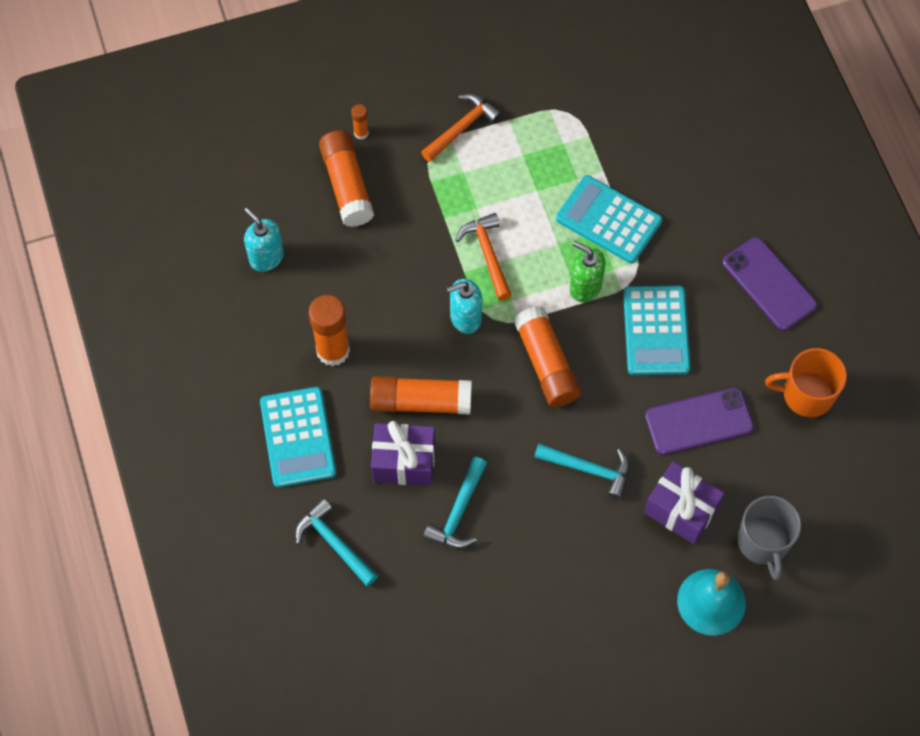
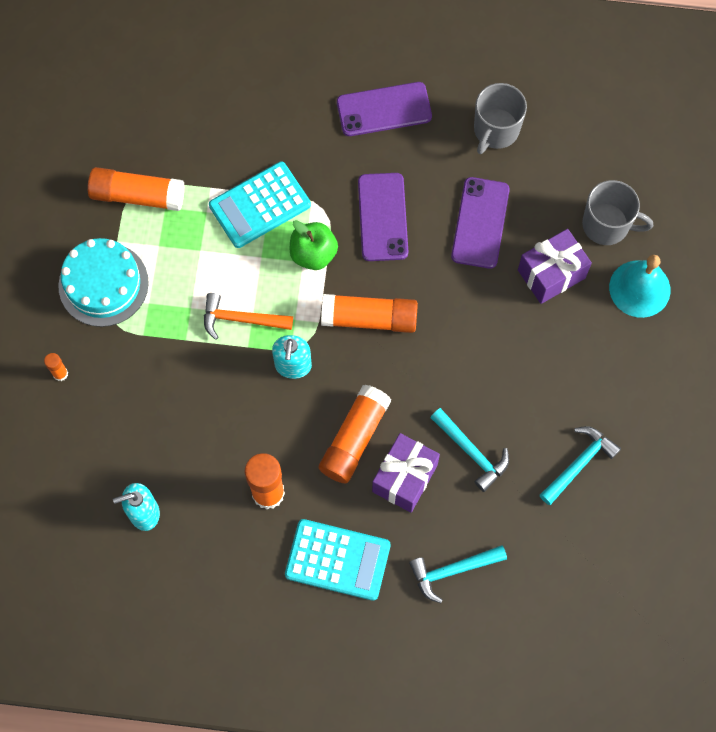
camera: 65 degrees left, 5 degrees up
(347, 185) = (108, 409): orange glue stick -> orange glue stick (137, 195)
(462, 128) = (103, 284): orange hammer -> turquoise cake
(585, 287) = (313, 254): green soap dispenser -> green apple
(589, 469) = (482, 329): turquoise hammer -> turquoise hammer (579, 463)
(656, 331) = (382, 217): turquoise calculator -> purple phone
(806, 394) = (495, 130): orange mug -> grey mug

